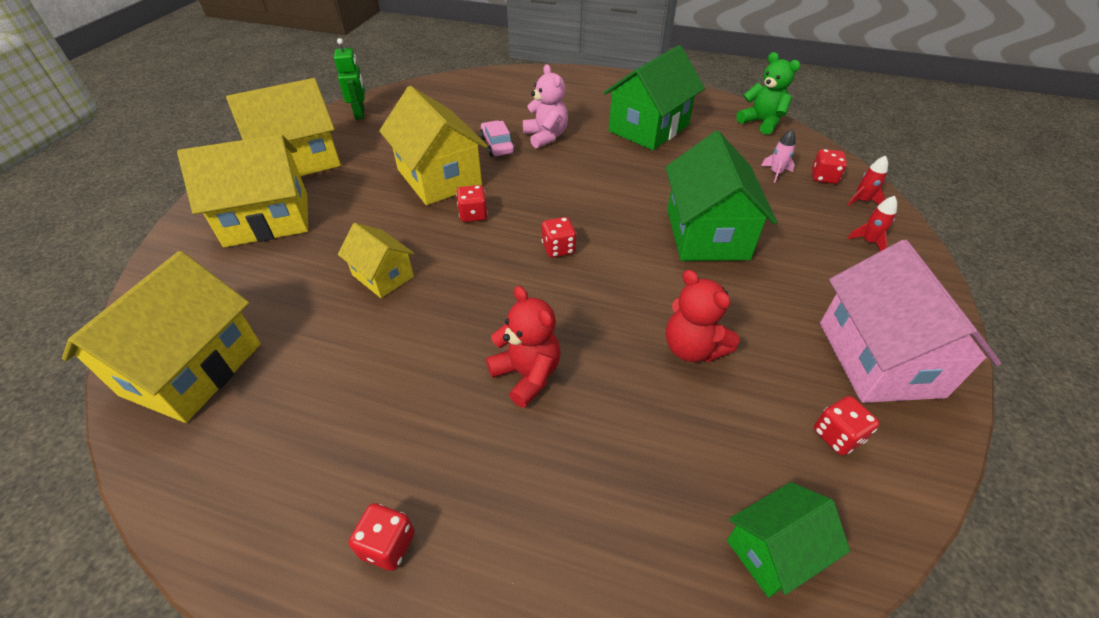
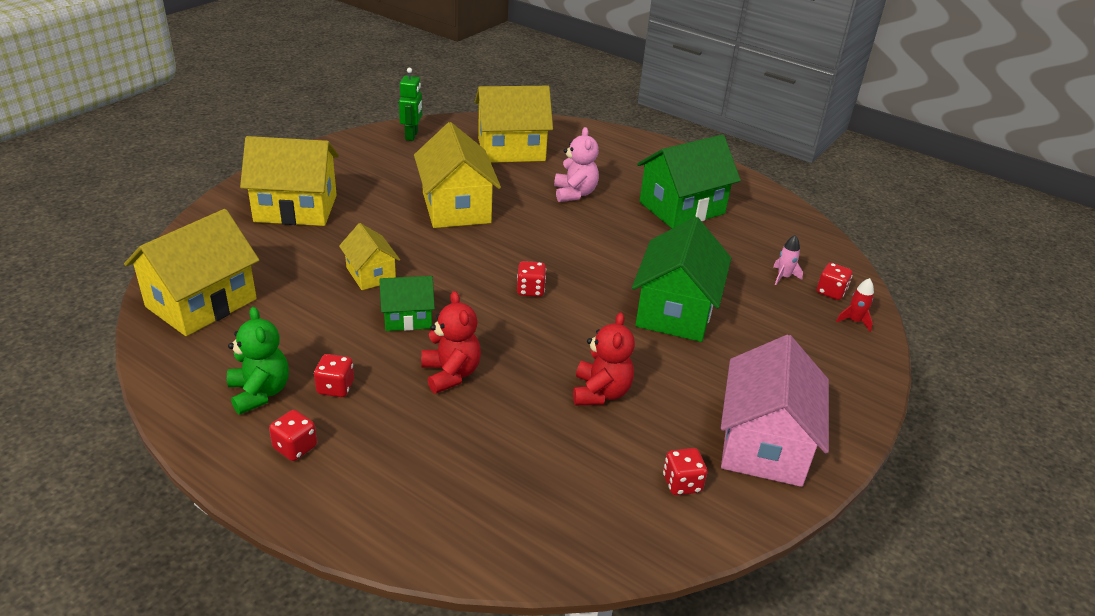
camera: 15 degrees right, 10 degrees down
(300, 160) = (341, 166): yellow house -> yellow house (511, 149)
(473, 215) = (470, 245): red dice -> red dice (335, 387)
(497, 145) = (524, 191): pink car -> none
(692, 348) = (600, 392): red teddy bear -> red teddy bear turned 150 degrees counterclockwise
(761, 123) = (804, 228): green teddy bear -> green teddy bear (260, 393)
(774, 550) = (574, 534): green house -> green house (407, 318)
(868, 241) = (831, 356): red rocket -> none

